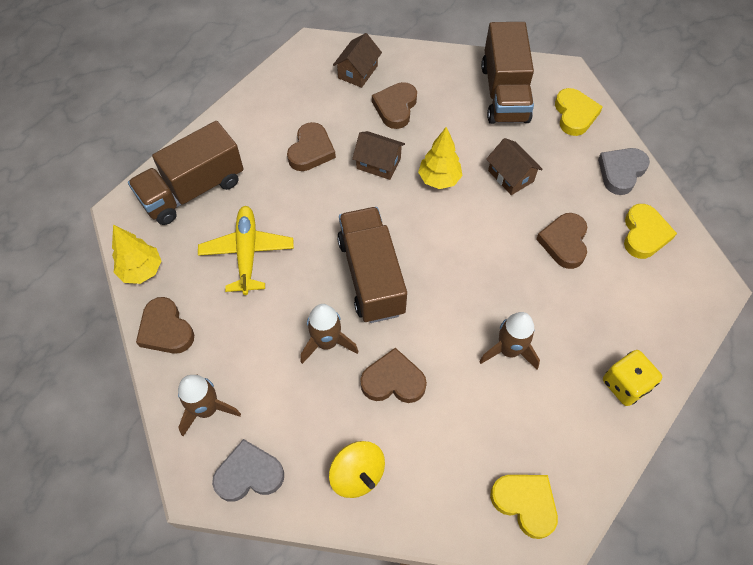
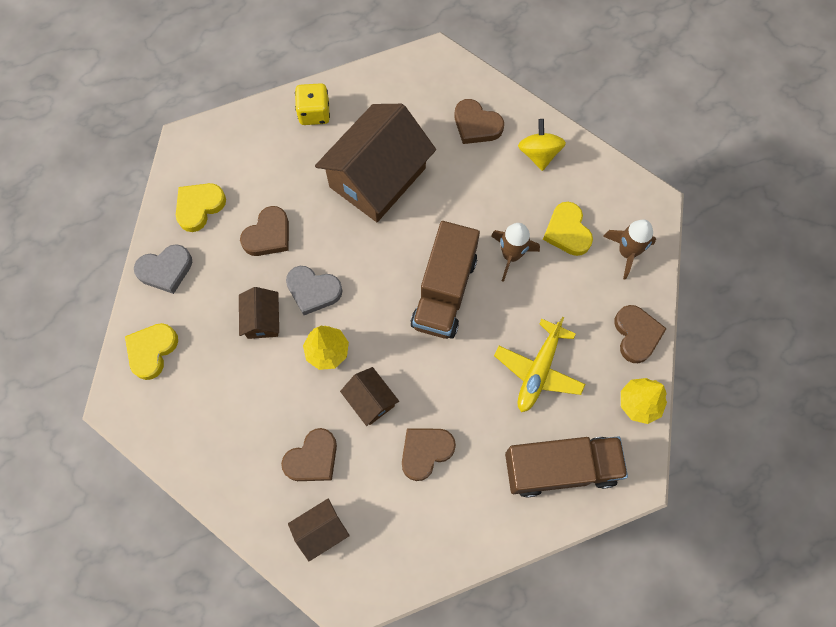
camera: 150 degrees left, 10 degrees up
(249, 474) = (614, 192): grey heart -> grey heart (313, 291)
(393, 381) = (477, 201): brown heart -> brown heart (476, 125)
(504, 93) = (195, 414): brown truck -> none
(509, 350) = (377, 177): brown rocket -> brown house
(525, 503) = (438, 82): yellow heart -> yellow heart (567, 231)

